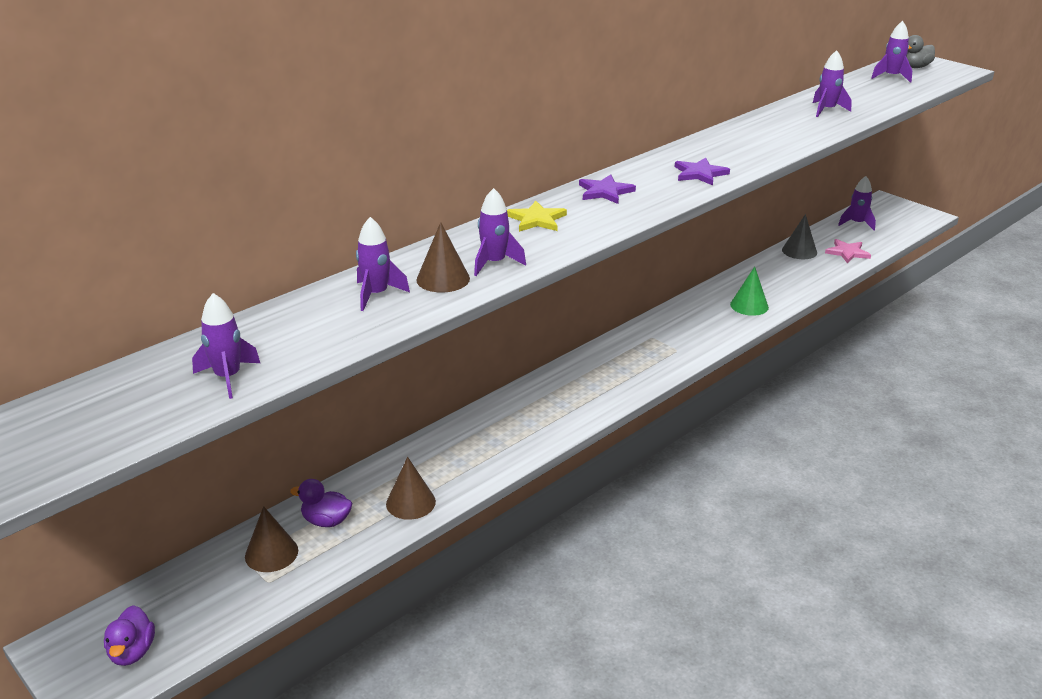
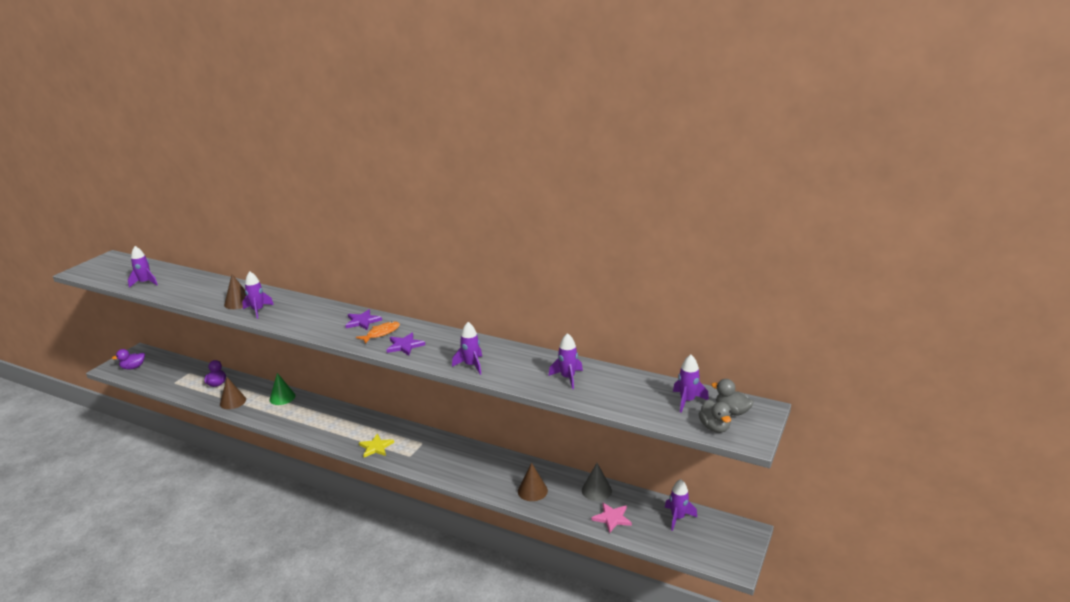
camera: 70 degrees right, 5 degrees down
(271, 553) = (193, 377): brown cone -> brown cone (532, 491)
(376, 295) = (220, 292): purple rocket -> purple rocket (471, 365)
(537, 219) = (316, 310): yellow star -> yellow star (376, 447)
(652, 183) = (381, 333): none -> orange fish
(749, 305) = (487, 477): green cone -> green cone (282, 397)
(940, 76) = (715, 427): none -> grey duck

